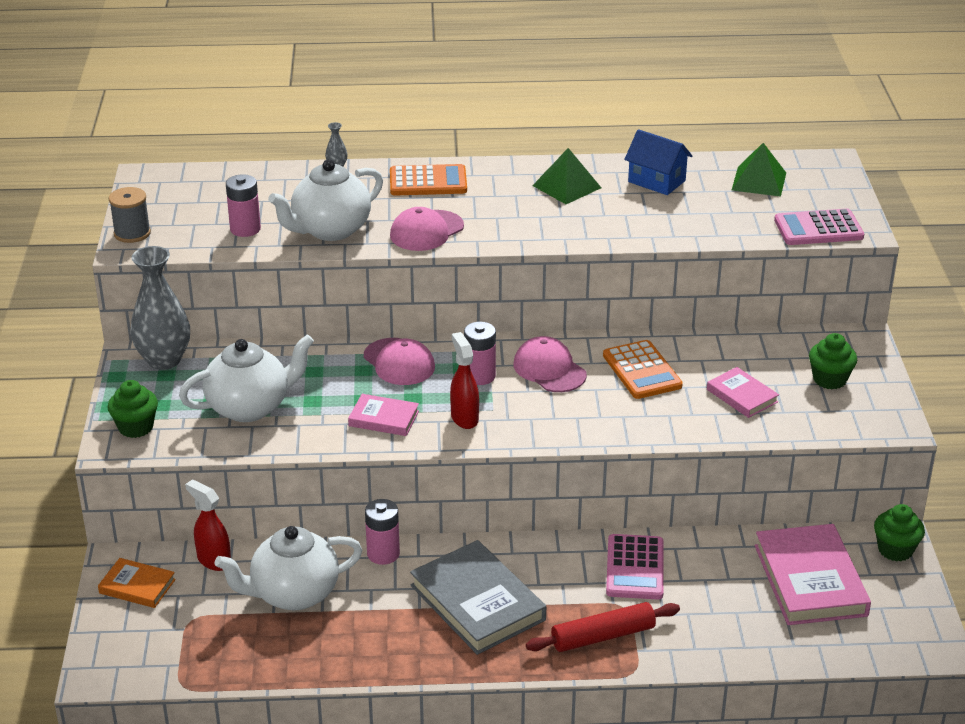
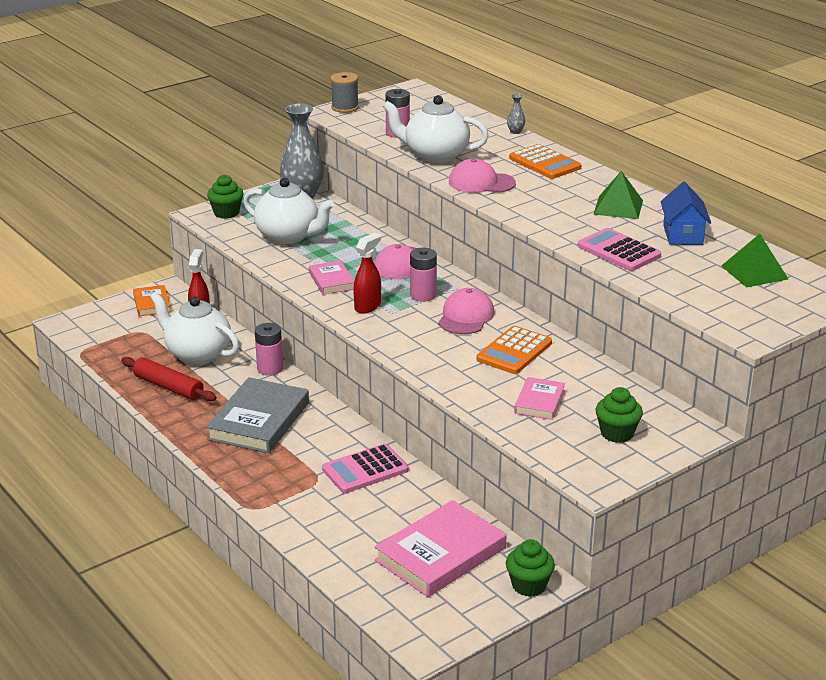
camera: 55 degrees right, 5 degrees down
(603, 636) = (276, 482): red rolling pin -> red rolling pin (168, 387)
(818, 229) = (722, 316): pink calculator -> pink calculator (618, 251)

